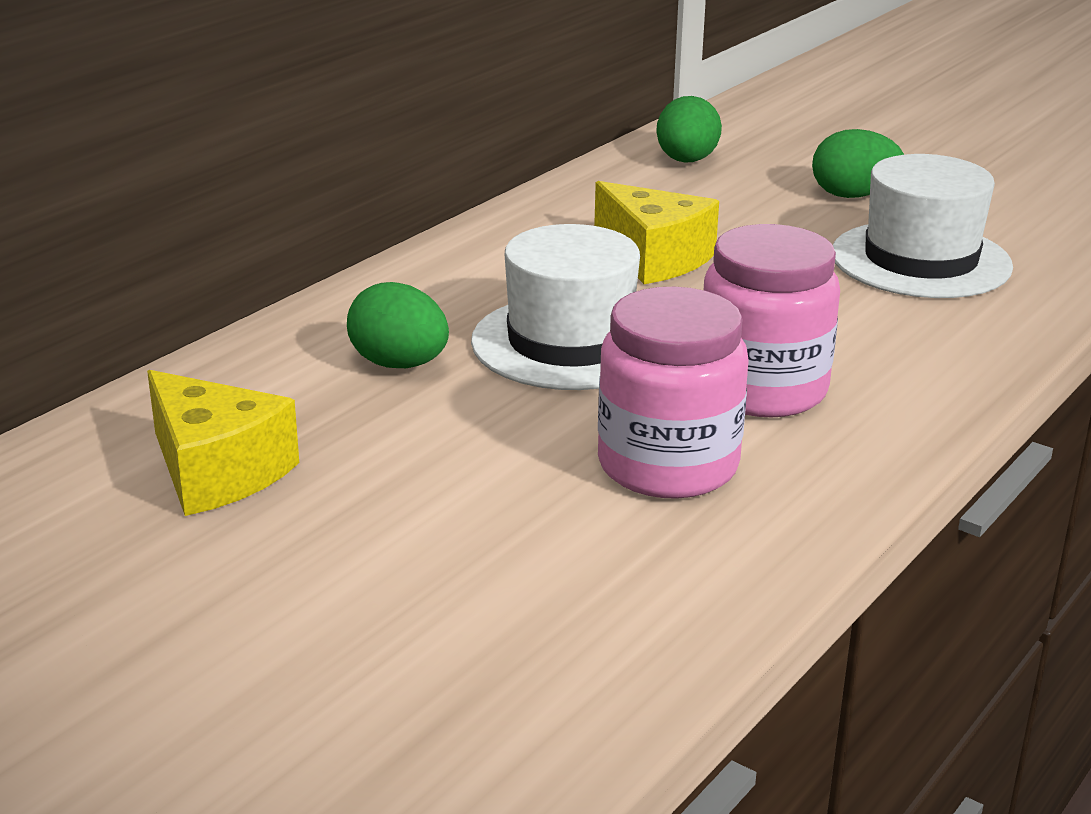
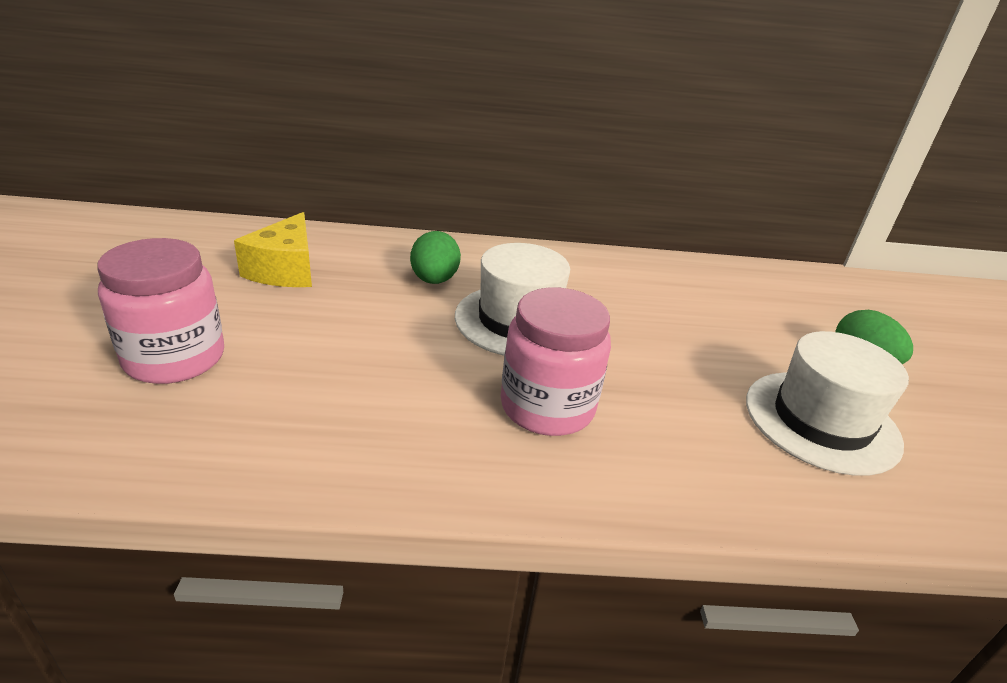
camera: 50 degrees right, 5 degrees up
(654, 258) = (655, 315): yellow cheese -> none
(668, 465) = (414, 399): pink jar -> pink jar (174, 358)
(686, 161) = (790, 287): green egg -> none

